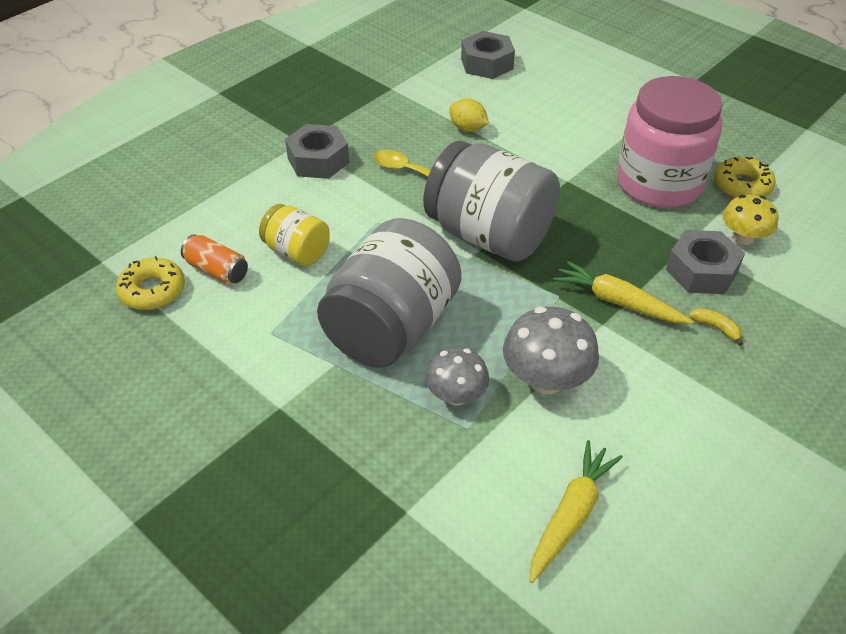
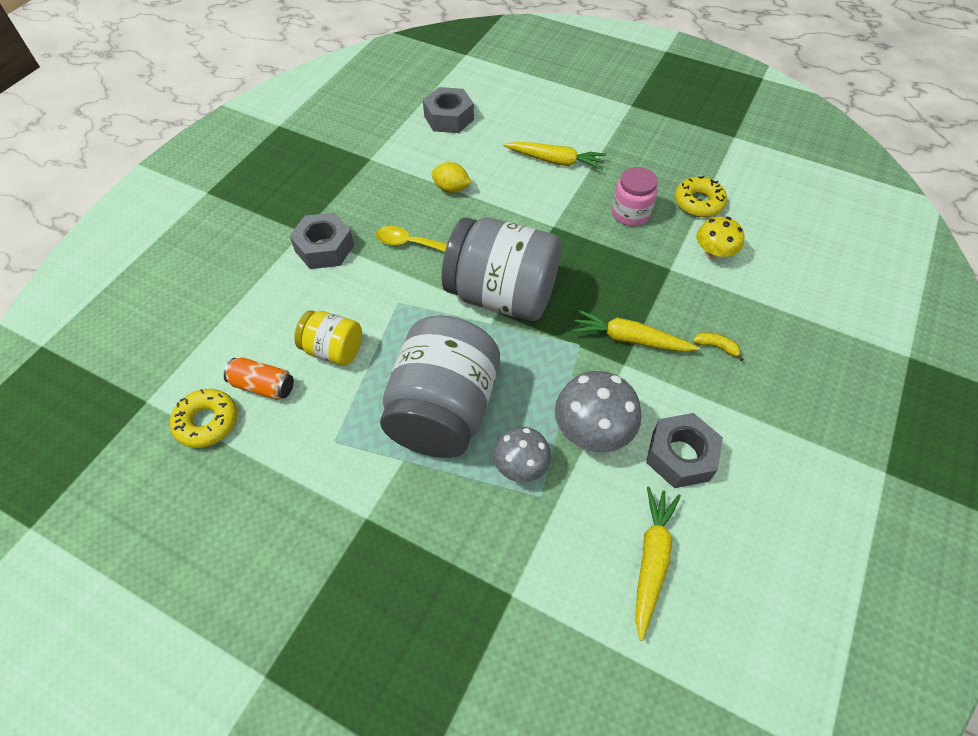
camera: 15 degrees left, 10 degrees up
(590, 120) = (555, 161): none -> yellow carrot
(659, 183) = (630, 213): pink jar -> pink jar, size x0.51
(701, 271) = (689, 293): grey nut -> grey nut (680, 456)

